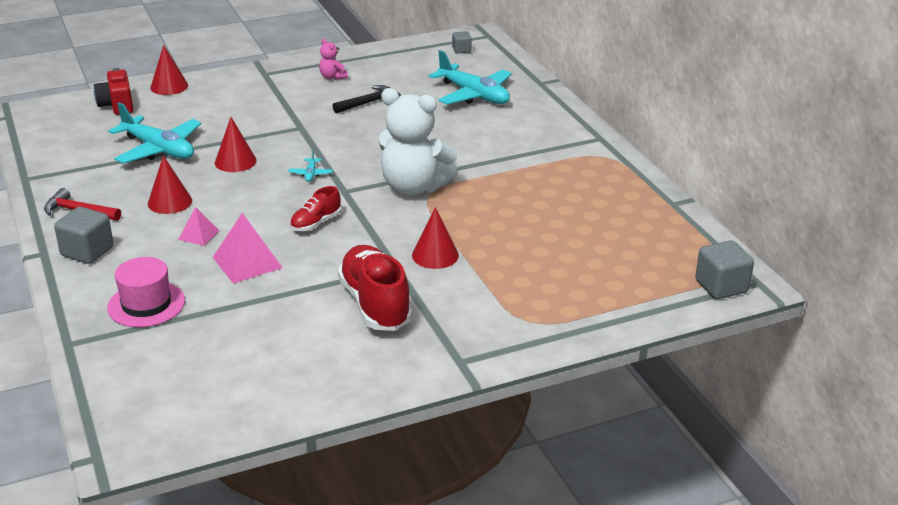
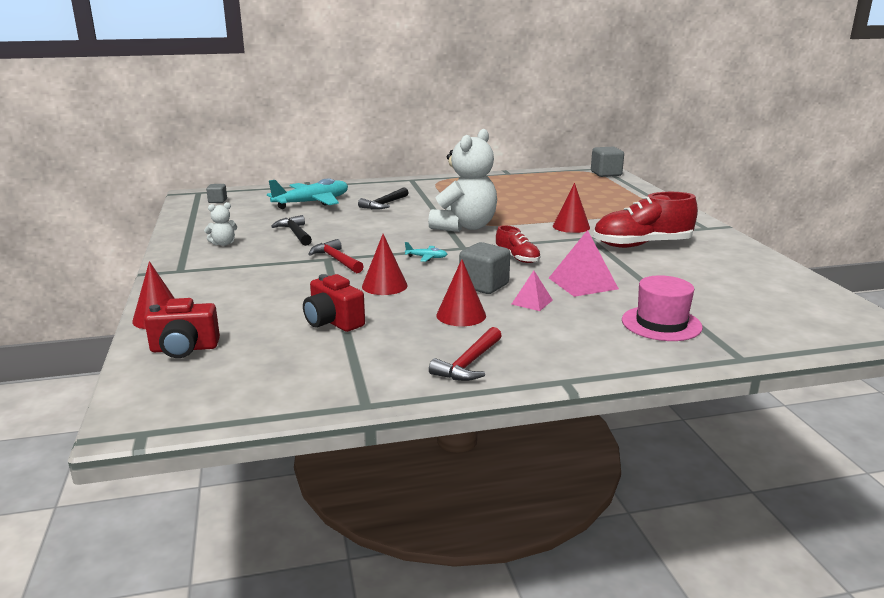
camera: 80 degrees left, 10 degrees down
(87, 251) = (562, 355): grey cube -> grey cube (484, 286)
(158, 149) = (333, 322): turquoise plane -> red camera
(298, 132) = (336, 260): none -> red hammer
(332, 77) = (223, 244): pink teddy bear -> white teddy bear
(483, 133) = (384, 204): none -> black hammer

